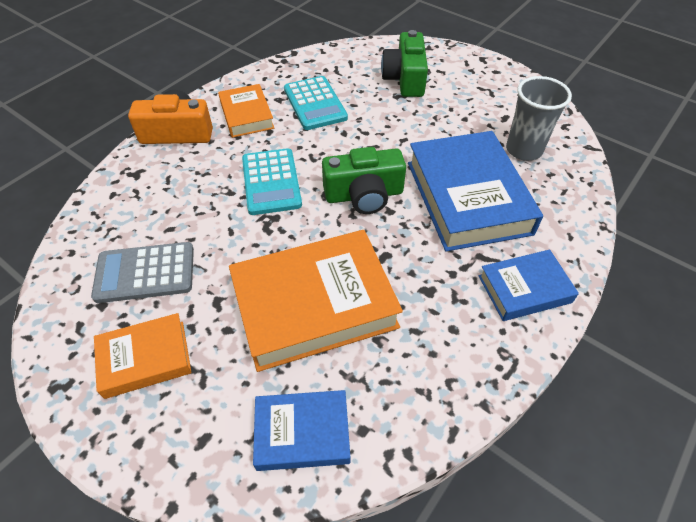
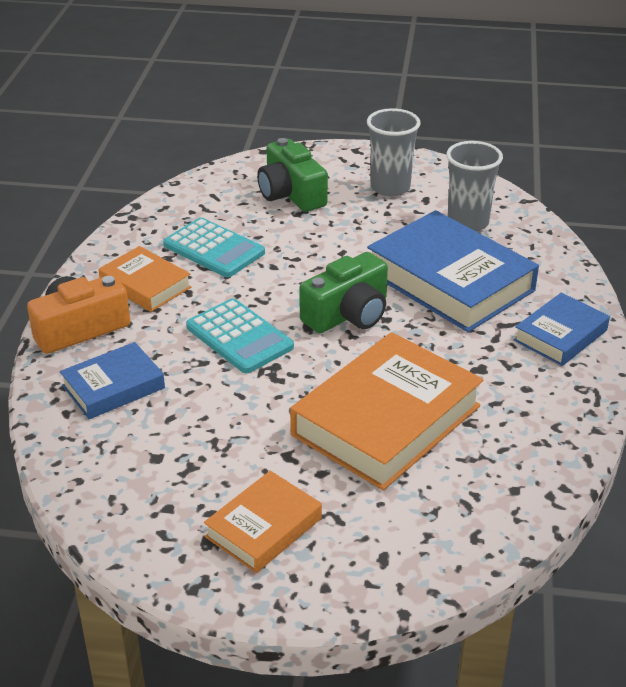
camera: 30 degrees left, 15 degrees down
(145, 273) = (186, 464): grey calculator -> none
(302, 433) = (466, 514): blue book -> blue book (113, 387)
(484, 98) = (390, 187): none -> grey cup

